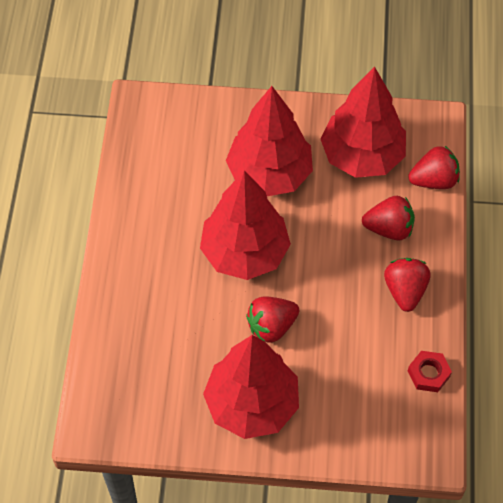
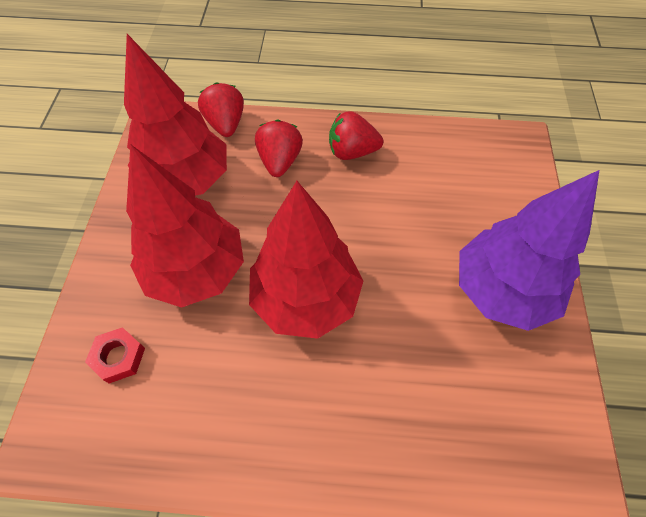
camera: 90 degrees left, 0 degrees up
(252, 404) = (502, 290): red tree -> purple tree
(271, 326) = (402, 270): red strawberry -> none
(428, 374) = (439, 138): red nut -> red nut (118, 357)

